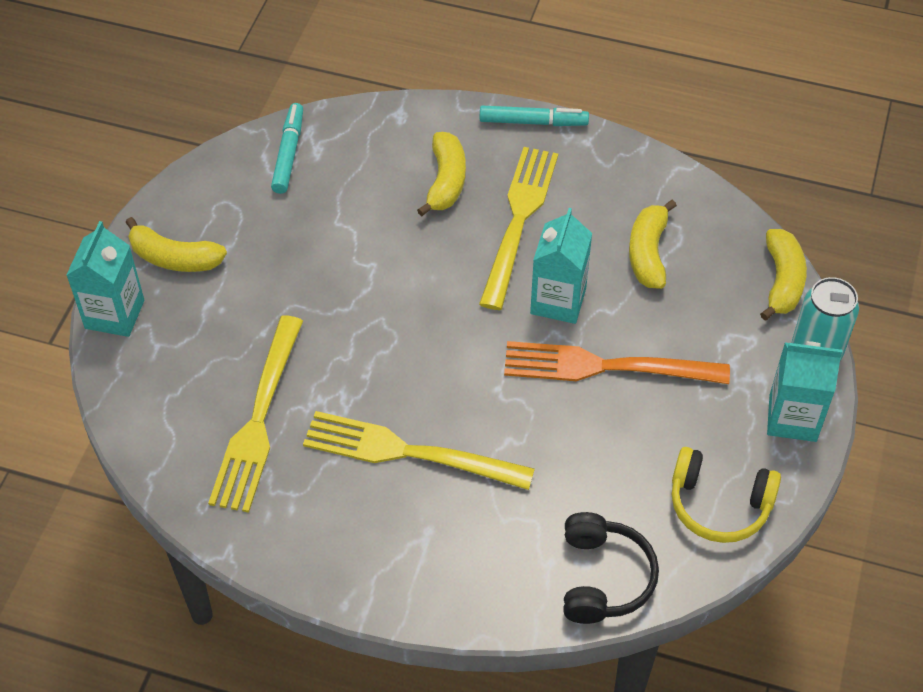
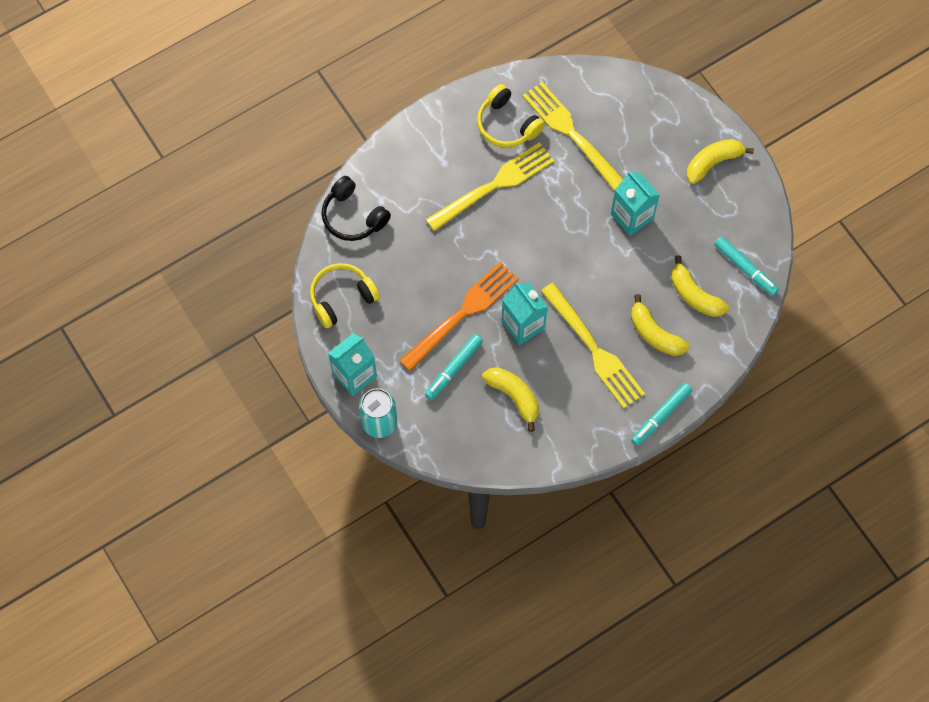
camera: 130 degrees right, 15 degrees up
(114, 314) = (697, 112): turquoise carton -> turquoise carton (632, 216)
(307, 499) = (507, 124): none -> yellow headphones
(679, 328) = (453, 369): none -> turquoise marker
(782, 281) = (436, 448): yellow banana -> yellow banana (694, 295)

